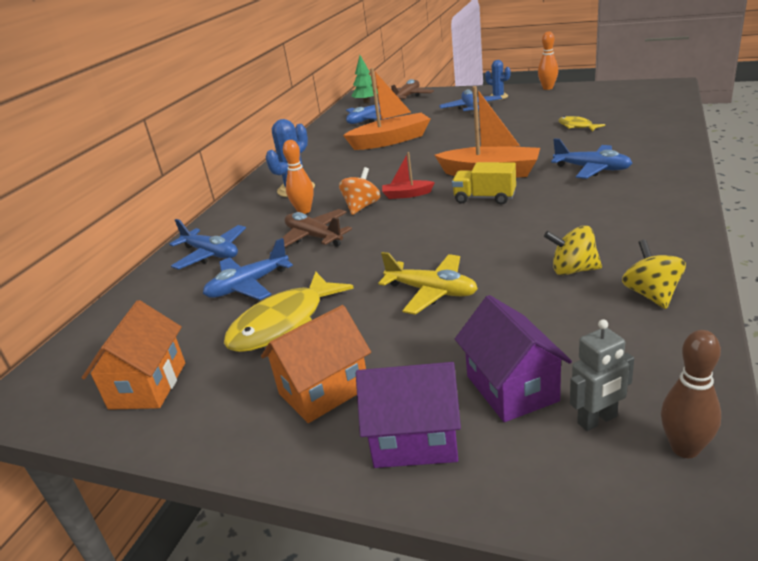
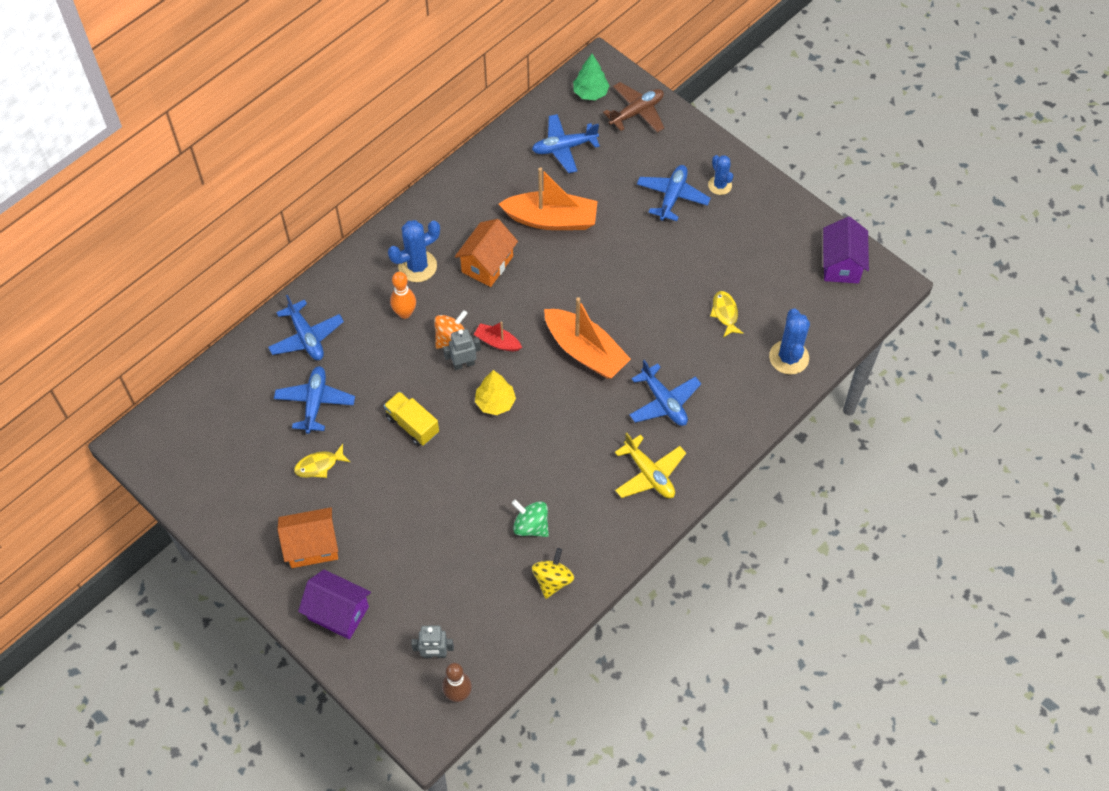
camera: 20 degrees right, 30 degrees up
(148, 385) = (215, 479): orange house -> orange house (487, 264)
(248, 285) = (315, 402): blue plane -> blue plane turned 105 degrees clockwise
(284, 323) = (319, 465): yellow fish -> yellow fish, size x0.52
(313, 237) = (391, 363): brown plane -> none
(387, 214) = (463, 364): none -> grey robot
(432, 292) = (428, 491): yellow plane -> yellow plane (649, 474)
(441, 220) = (495, 402): none -> yellow tree
(484, 198) = (549, 391): yellow truck -> yellow truck (412, 425)
(511, 388) = (411, 607): purple house -> purple house (841, 264)
(547, 88) = (782, 200): orange bowling pin -> none
(573, 270) = (531, 526): yellow spinning top -> green spinning top
(654, 123) = (789, 357): none -> blue cactus

